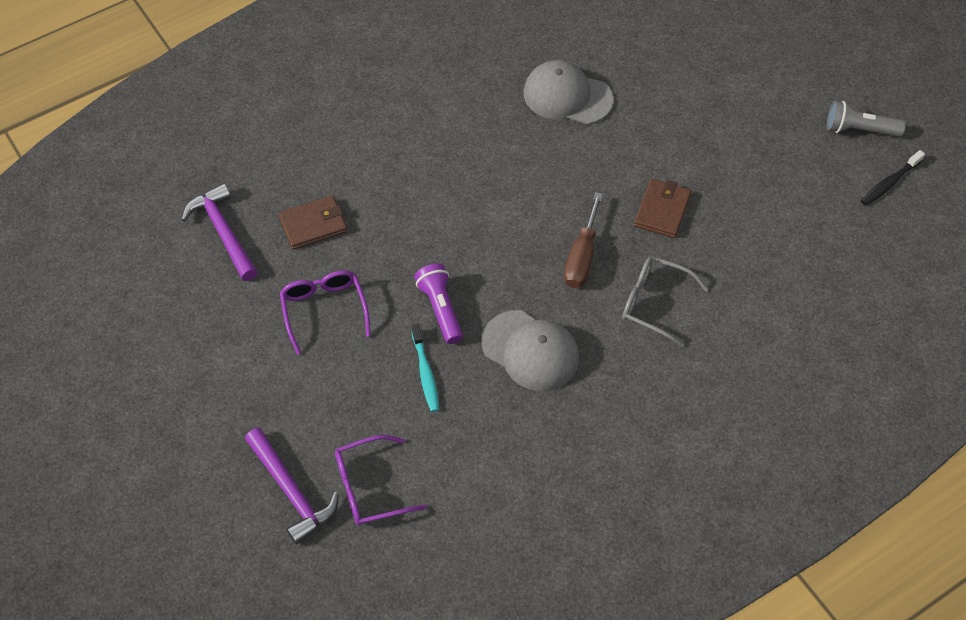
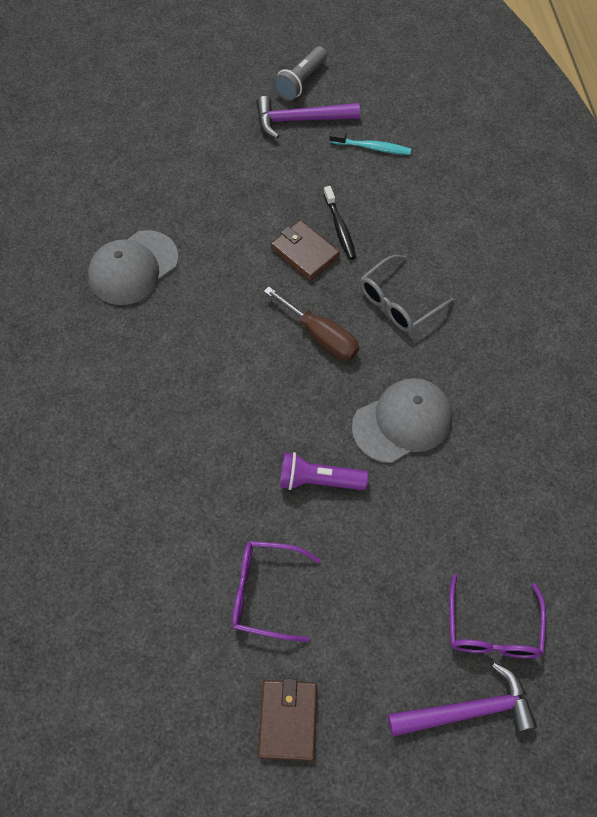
camera: 65 degrees left, 5 degrees up
(223, 232) = (109, 663): purple hammer -> purple hammer (301, 120)
(313, 225) = (152, 562): brown wallet -> brown wallet (288, 720)
(425, 373) = (385, 524): turquoise toothbrush -> turquoise toothbrush (372, 147)
(889, 183) = (364, 88): black toothbrush -> black toothbrush (340, 228)

